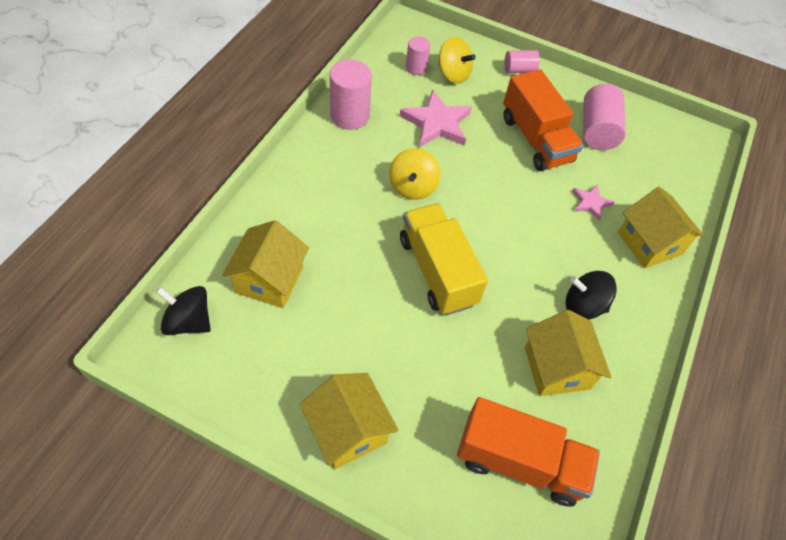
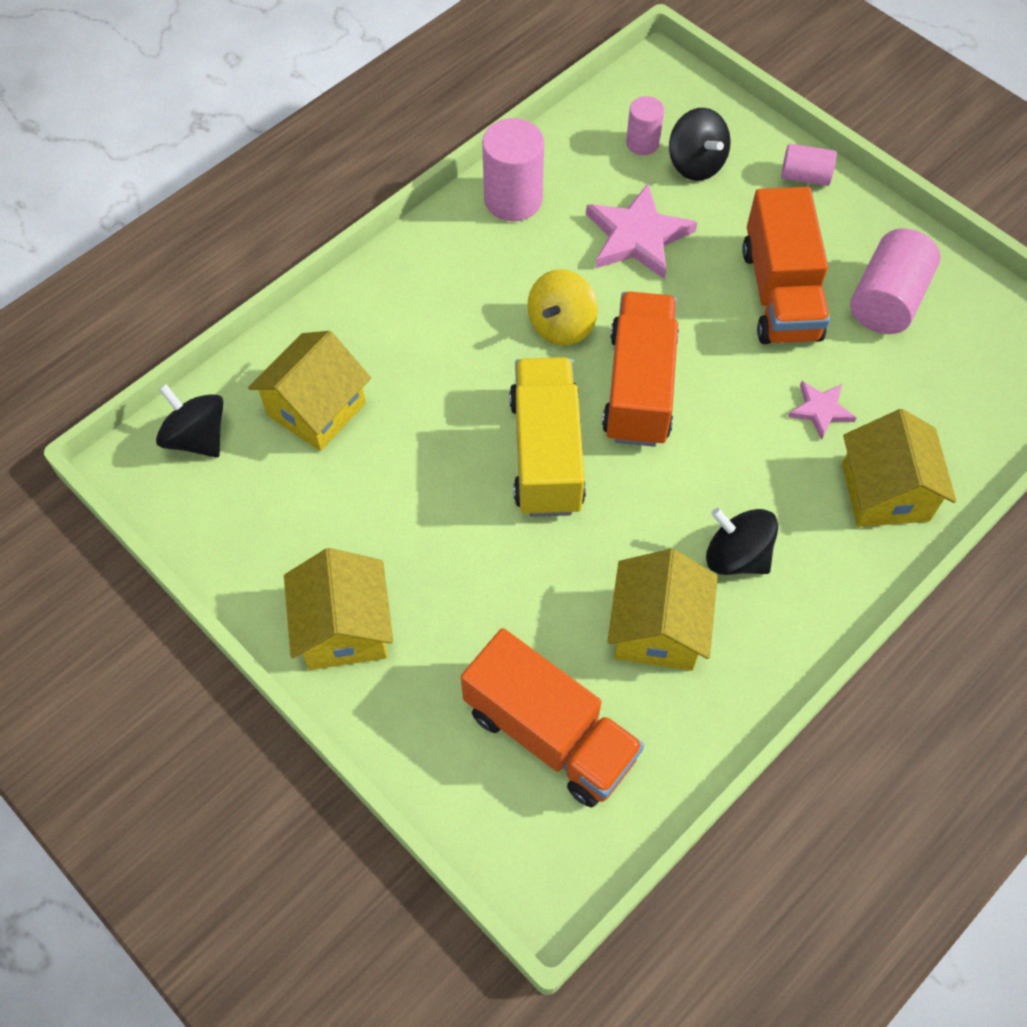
camera: 25 degrees right, 5 degrees up
(453, 74) = (696, 164): yellow spinning top -> black spinning top
(477, 214) = (639, 387): none -> orange truck

